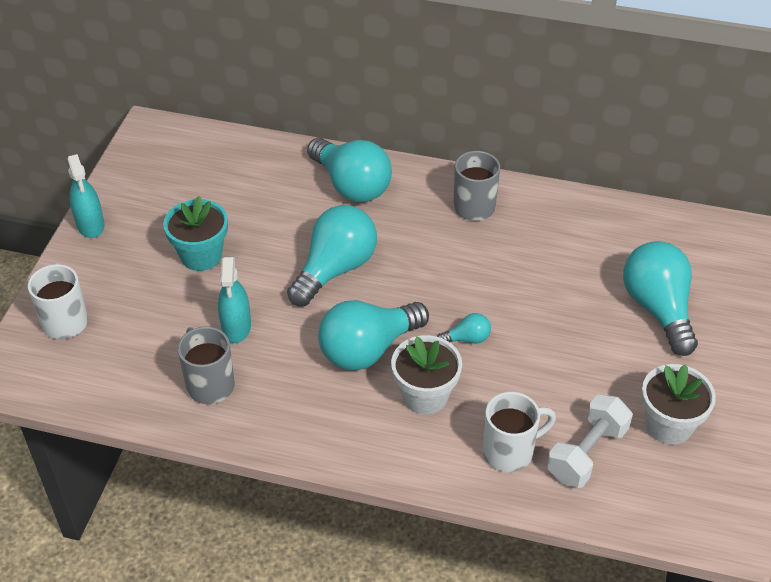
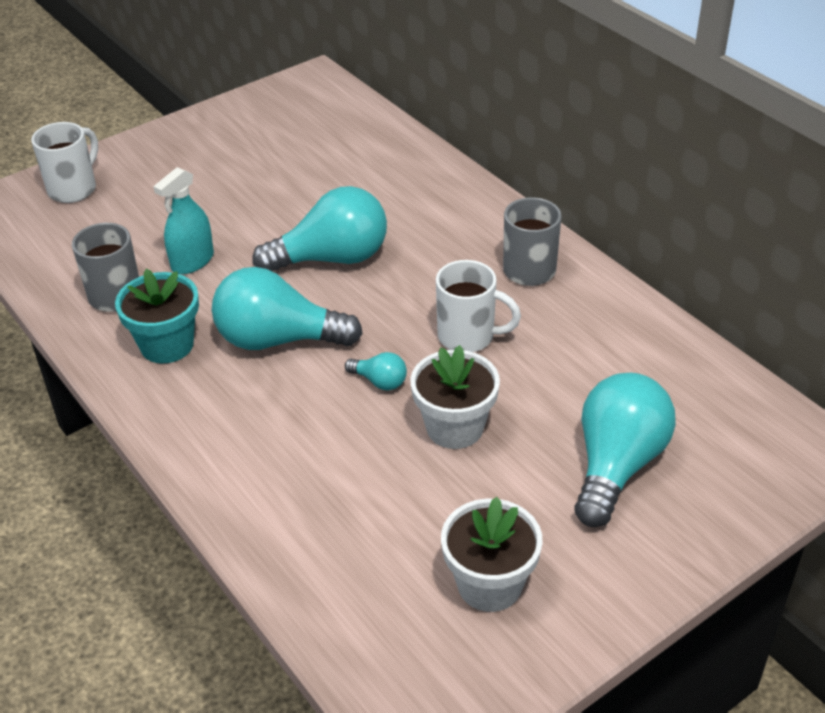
camera: 40 degrees right, 5 degrees down
(90, 225) = (179, 128): turquoise spray bottle -> none
(201, 255) = (234, 191): turquoise flower pot -> turquoise flower pot (167, 345)
(351, 185) = (432, 197): turquoise light bulb -> none
(425, 395) = (279, 408): white flower pot -> white flower pot (454, 427)
(510, 451) = (296, 505): white mug -> white mug (468, 336)
(587, 453) = (369, 555): white dumbbell -> none

